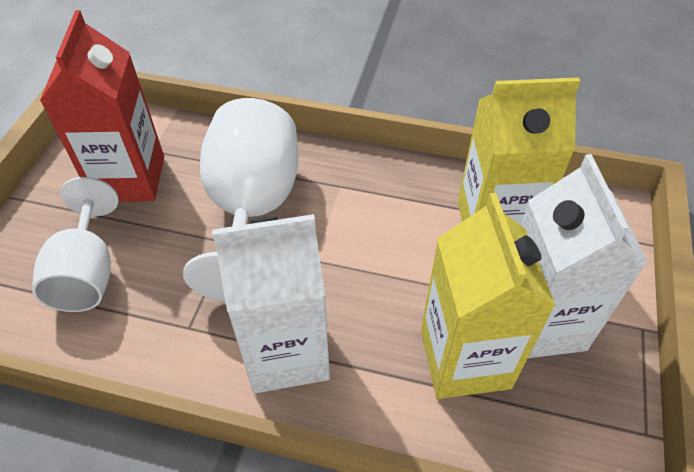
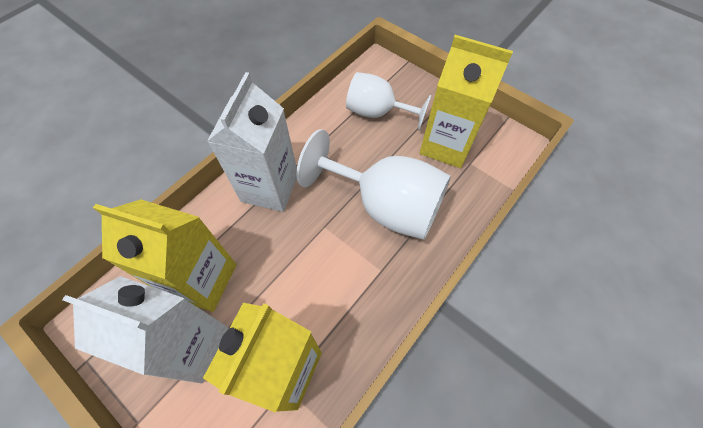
camera: 115 degrees right, 10 degrees up
(129, 179) = (446, 145): red carton -> yellow carton

